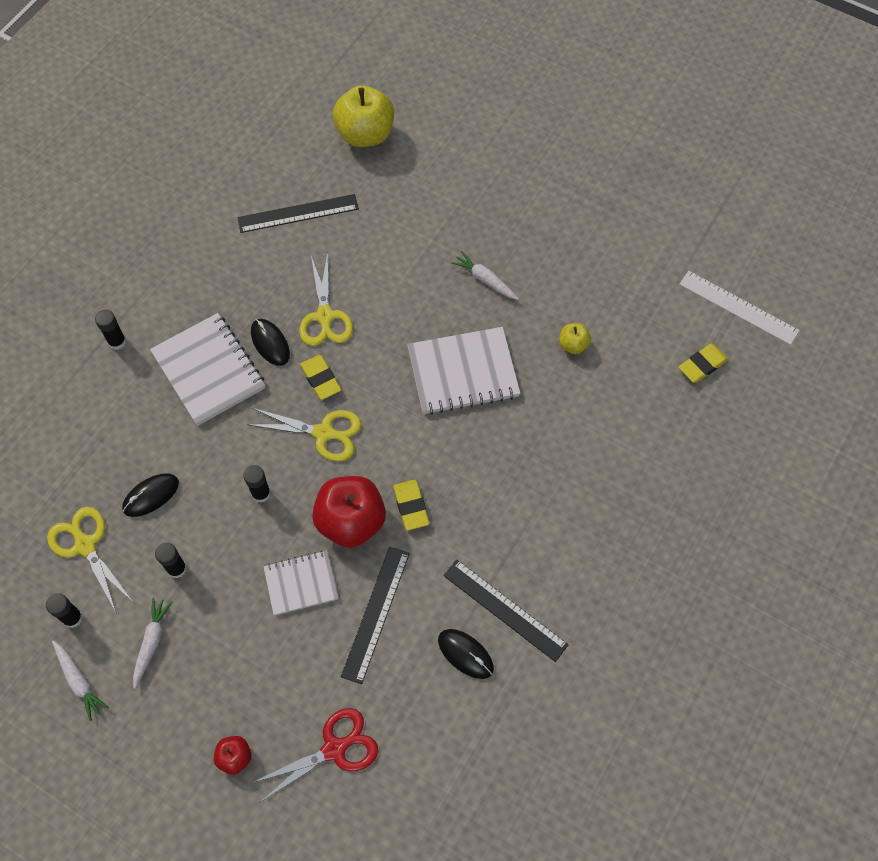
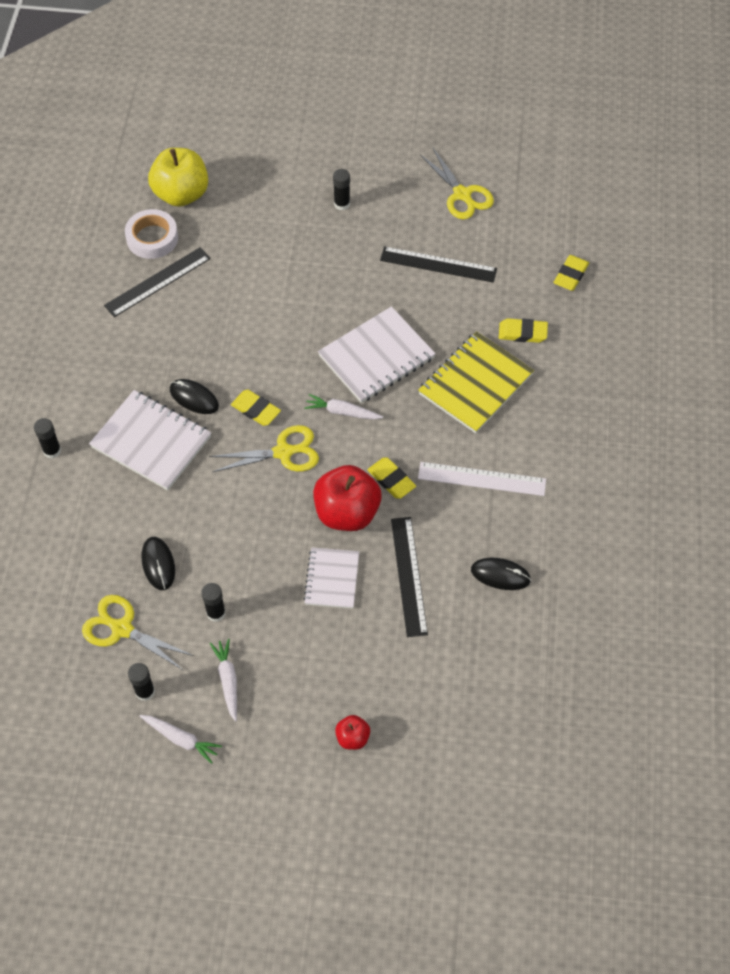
camera: 25 degrees left, 5 degrees down
(151, 496) = (158, 564): black mouse -> black mouse turned 45 degrees counterclockwise
(261, 493) = (256, 522): black glue stick -> black glue stick (342, 204)
(301, 583) = (331, 579): white notebook -> white notebook turned 45 degrees counterclockwise
(316, 168) = (152, 238): none -> white tape
(325, 317) = (231, 358): yellow scissors -> yellow scissors (462, 195)
(335, 749) = (433, 694): red scissors -> none
(485, 280) = (354, 275): white carrot -> white carrot (342, 412)
(505, 609) = (513, 527): black ruler -> black ruler (438, 264)
(545, 441) = (475, 384): none -> yellow notebook
(573, 345) = (457, 299): yellow apple -> none
(621, 407) = (522, 333): none -> yellow eraser
(738, 307) = (575, 219): white ruler -> white ruler (482, 479)

